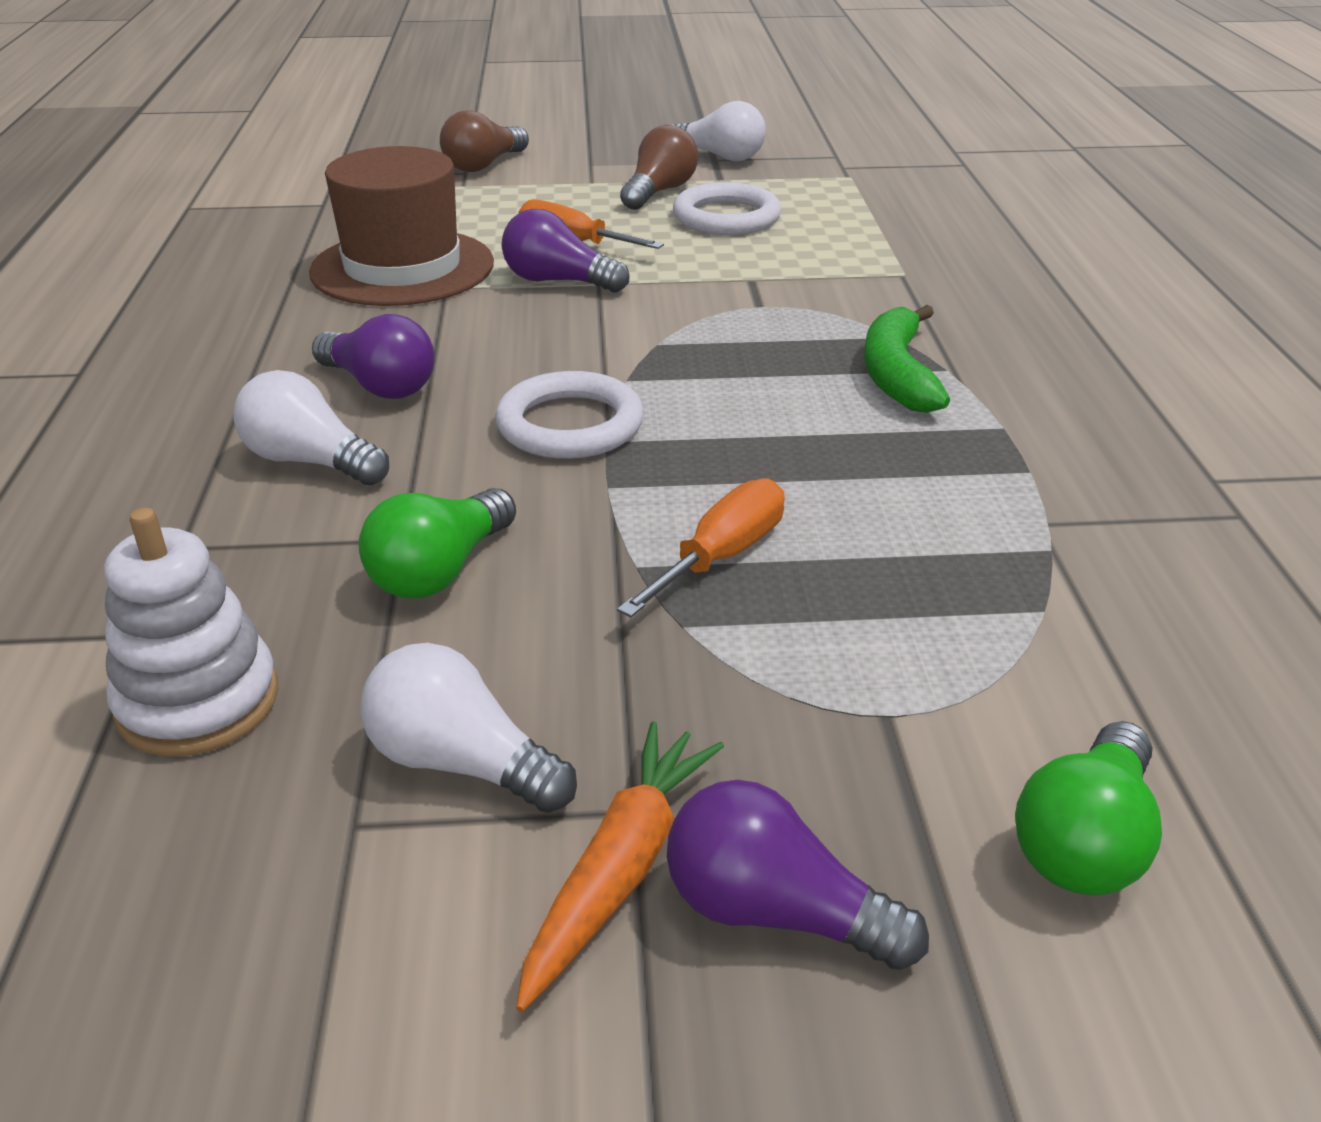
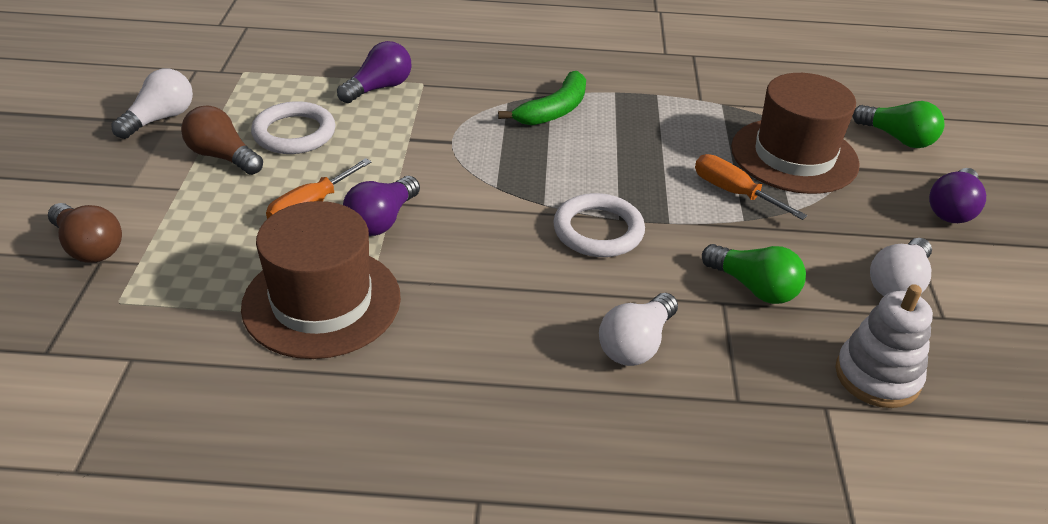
camera: 85 degrees left, 5 degrees up
(380, 385) = (533, 313): purple light bulb -> purple light bulb (379, 88)
(620, 870) = (944, 243): orange carrot -> none
(895, 643) = (794, 156): none -> brown hat
(897, 374) = (554, 110): green banana -> green banana turned 60 degrees counterclockwise

